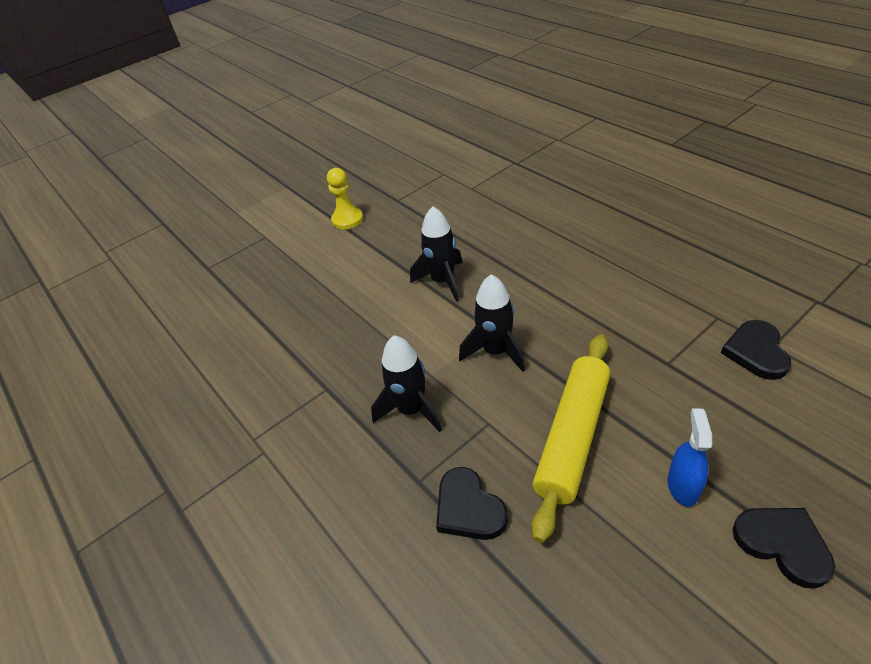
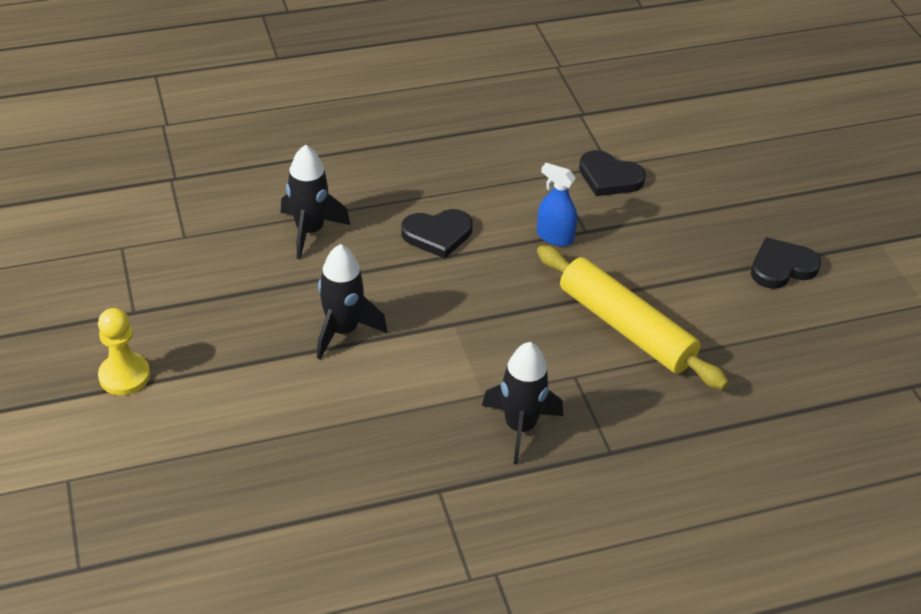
camera: 75 degrees left, 0 degrees up
(468, 508) = (659, 427): black heart -> black heart (437, 235)
(495, 351) = (487, 333): black rocket -> black rocket (309, 231)
(683, 486) = (710, 289): blue spray bottle -> blue spray bottle (554, 237)

